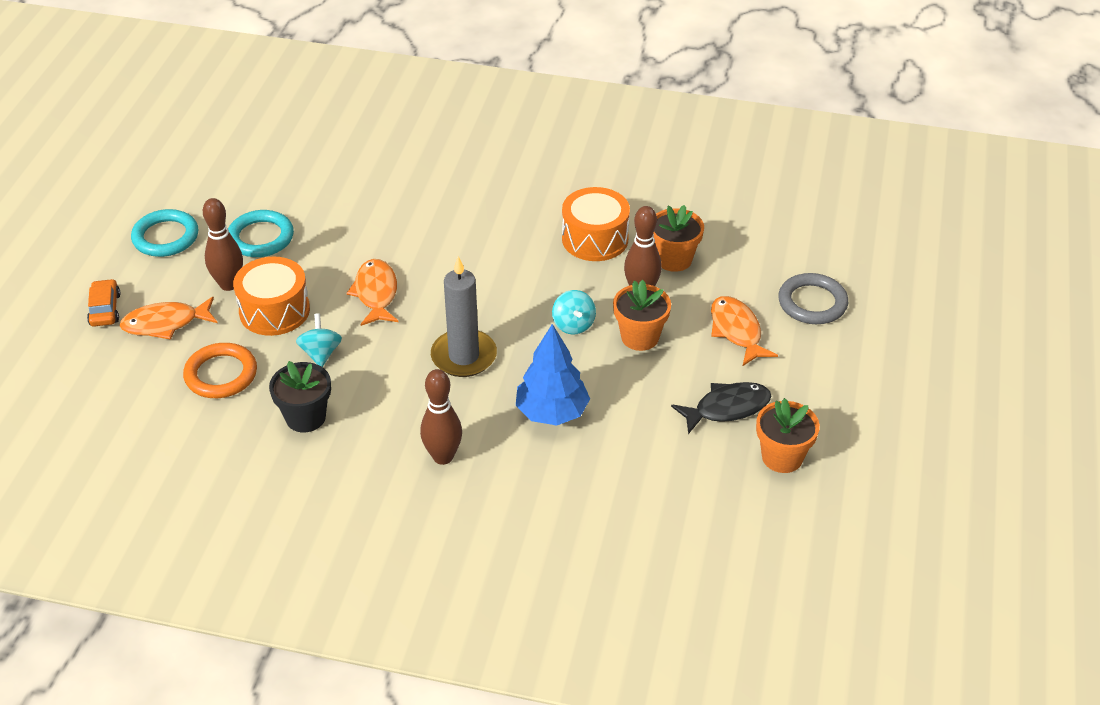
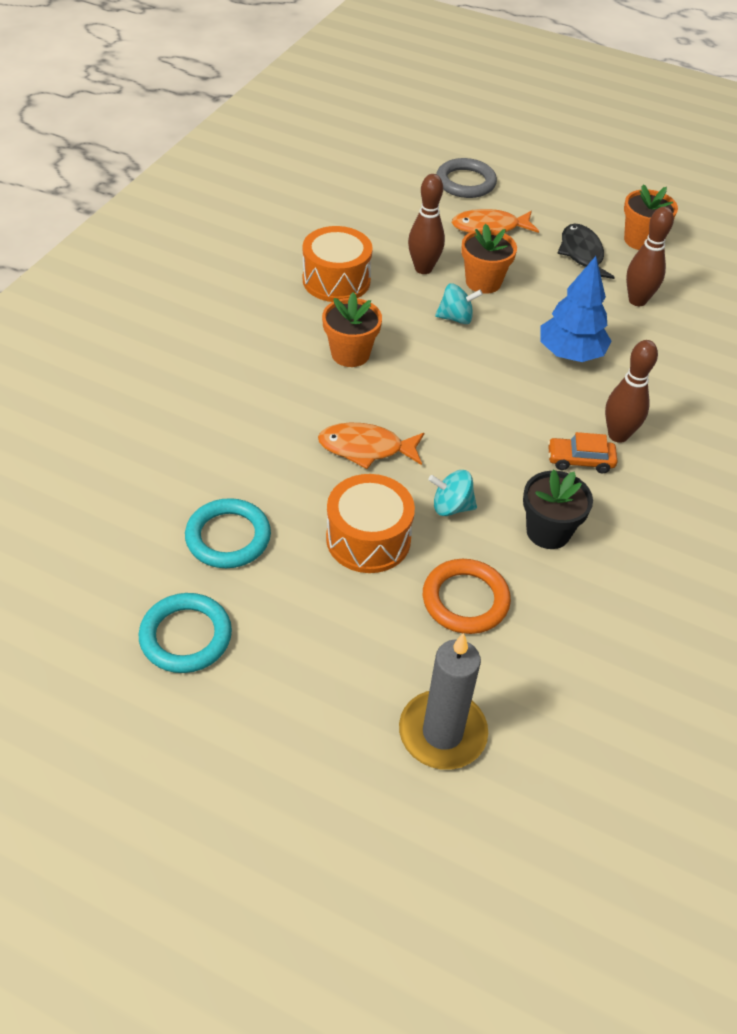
camera: 80 degrees left, 5 degrees up
(105, 309) = (312, 715): orange car -> orange car (580, 460)
(165, 324) = (360, 649): orange fish -> none
(229, 284) = (306, 577): brown bowling pin -> brown bowling pin (637, 300)
(464, 356) = (482, 398): grey candle -> grey candle (442, 733)
(674, 259) = (384, 240): orange flower pot -> orange flower pot (350, 354)

